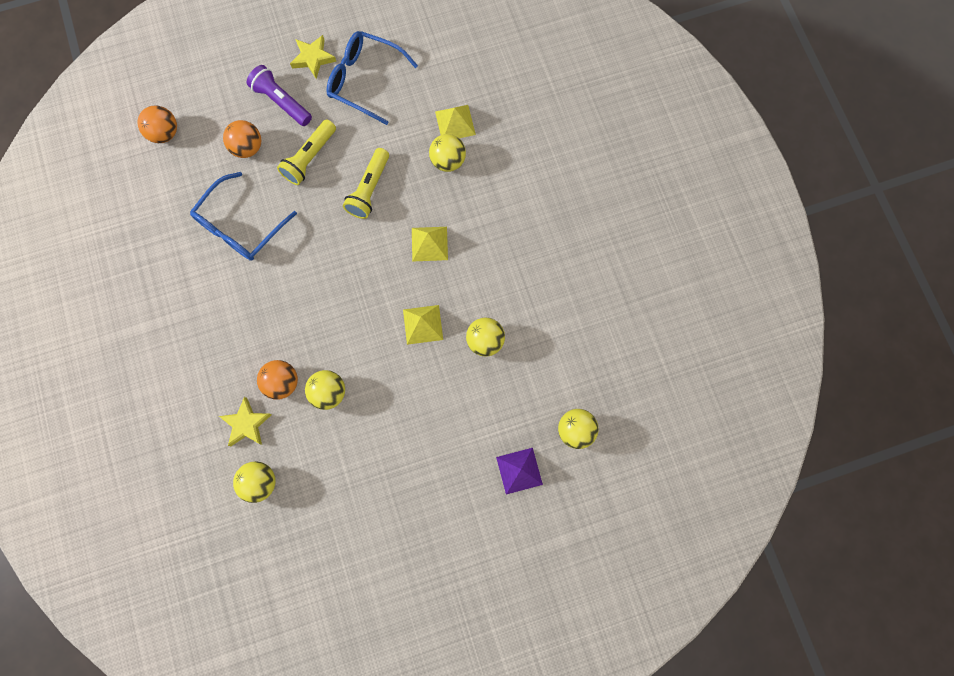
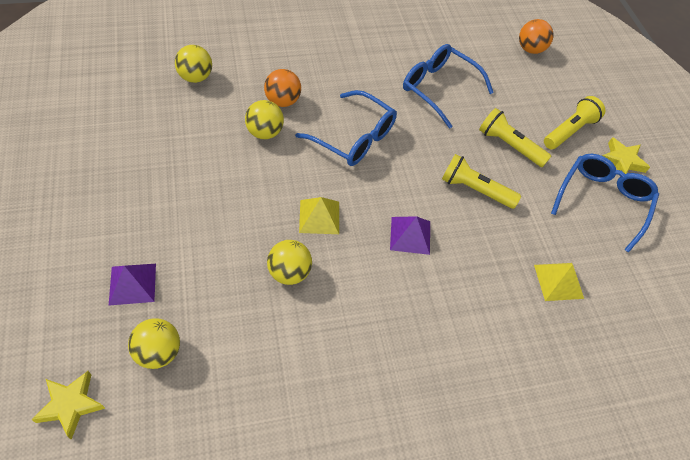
camera: 90 degrees right, 20 degrees down
(246, 424) = (251, 74): yellow star -> yellow star (70, 405)
(247, 147) = (518, 101): orange ball -> none
(281, 102) = (569, 131): purple flashlight -> yellow flashlight
(322, 305) = (353, 137): none -> blue glasses
(429, 243) = (410, 235): yellow pyramid -> purple pyramid
(448, 161) = (509, 267): yellow ball -> none

